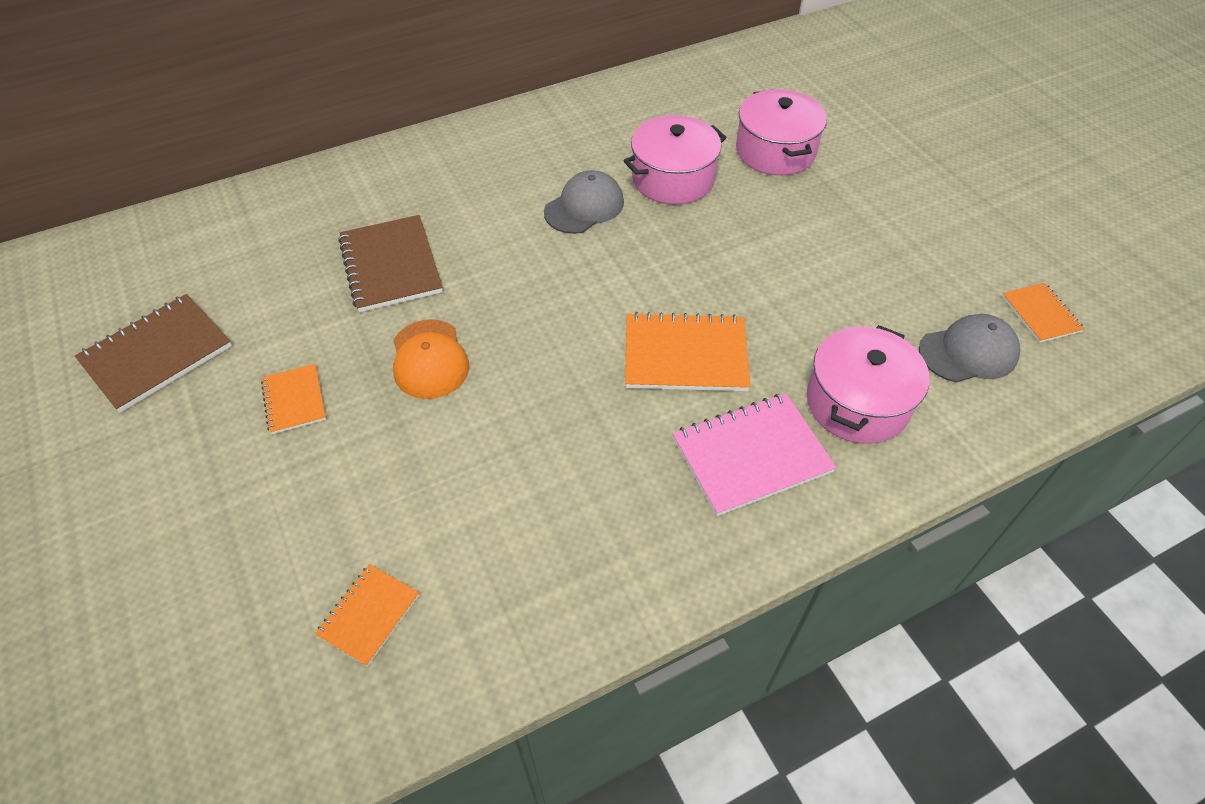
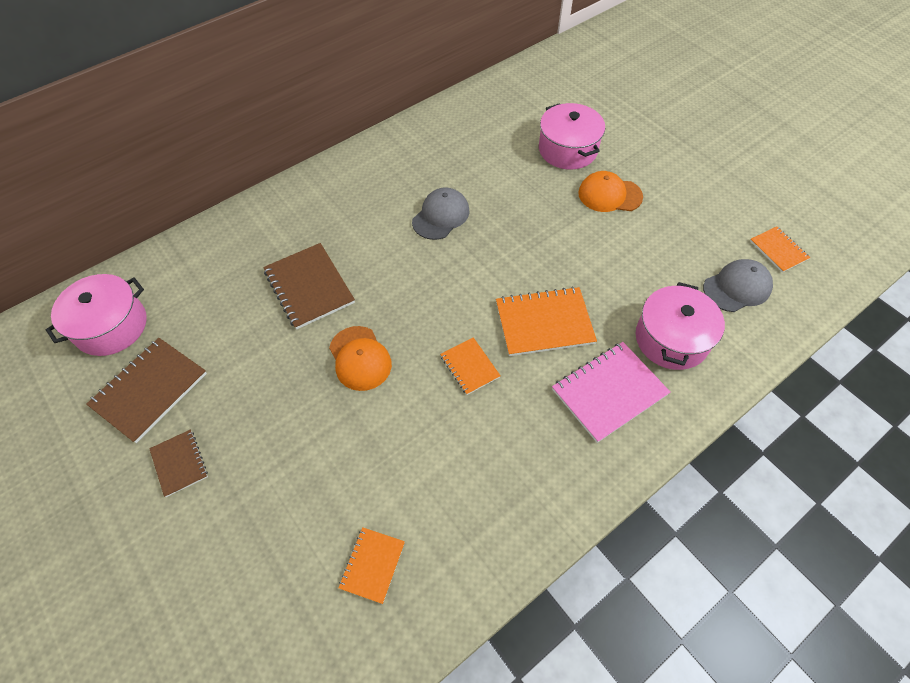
camera: 10 degrees left, 5 degrees up
(165, 446) = (179, 463): none -> brown notebook
(294, 400) = (268, 409): orange notebook -> orange notebook (469, 367)
(673, 178) = (499, 183): pink pot -> pink pot (111, 326)
(817, 212) = (609, 195): none -> orange cap

